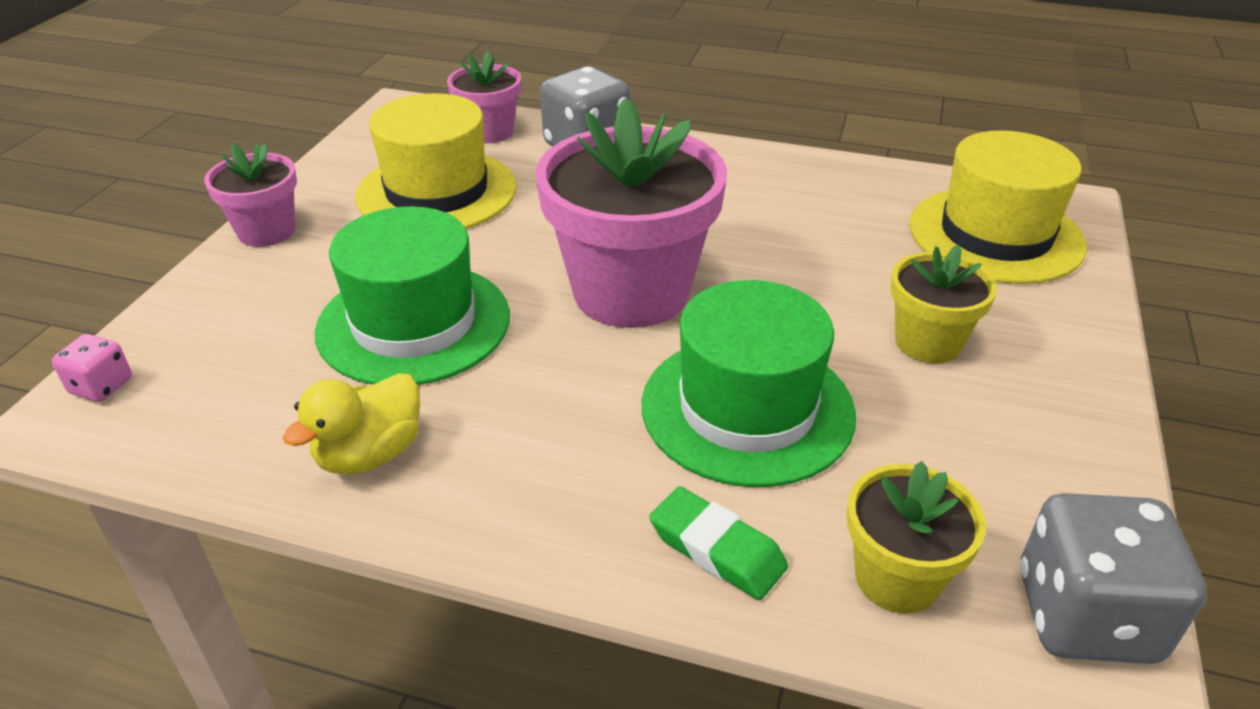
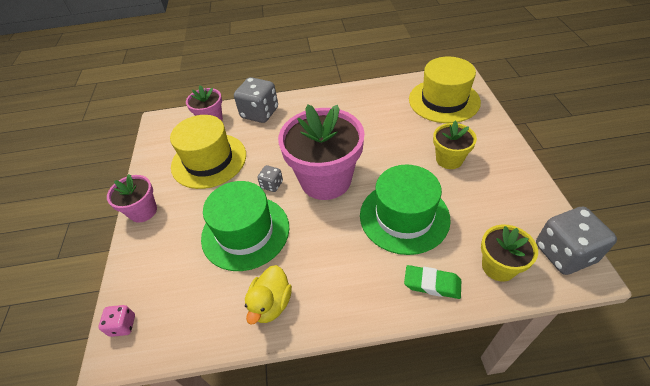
camera: 20 degrees left, 10 degrees up
(520, 266) = (272, 185): none -> grey dice

